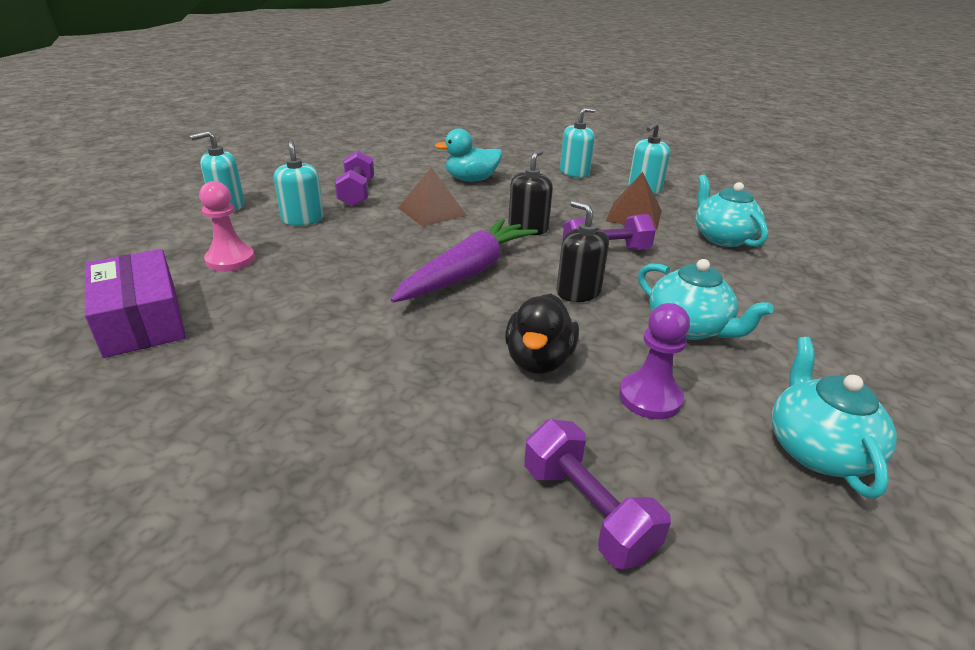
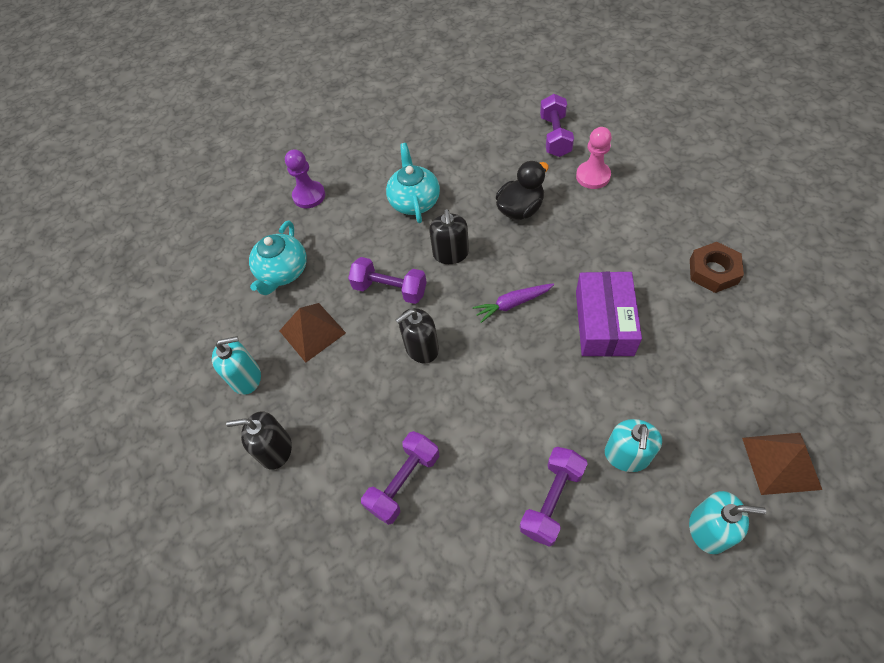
camera: 140 degrees left, 25 degrees up
(141, 320) = (767, 335): purple box -> purple box (604, 322)
(211, 365) = (713, 271): none -> brown nut
(230, 260) = (703, 398): pink pawn -> pink pawn (593, 176)
(432, 211) = (489, 418): brown pyramid -> brown pyramid (781, 462)
(468, 272) = (512, 304): purple carrot -> purple carrot, size x0.53
(471, 180) = (404, 482): turquoise duck -> purple dumbbell
(574, 172) = (275, 449): turquoise soap dispenser -> black soap dispenser
(650, 397) = (483, 169): purple pawn -> purple pawn (309, 196)
(816, 449) = (438, 126): turquoise teapot -> none

